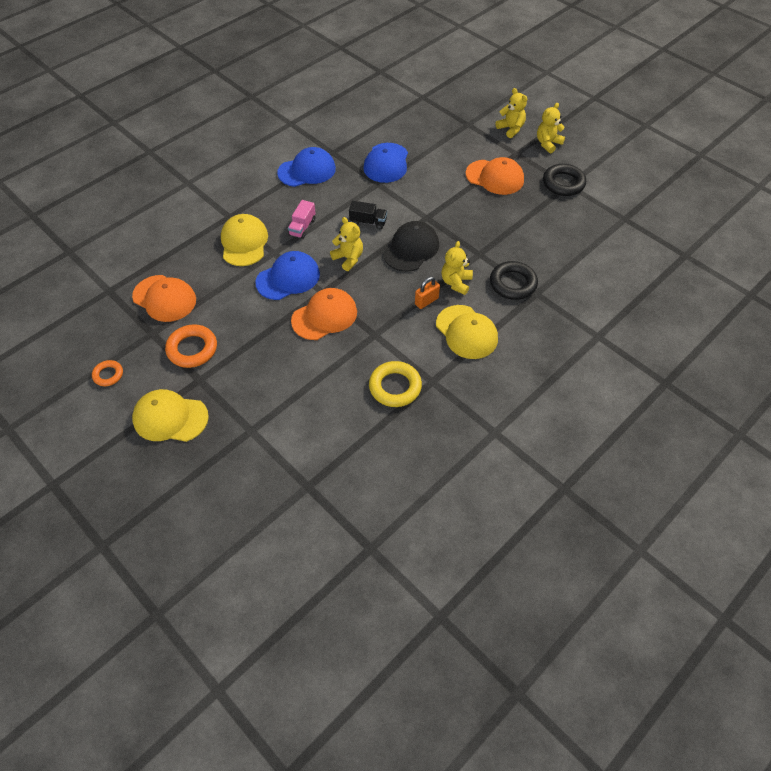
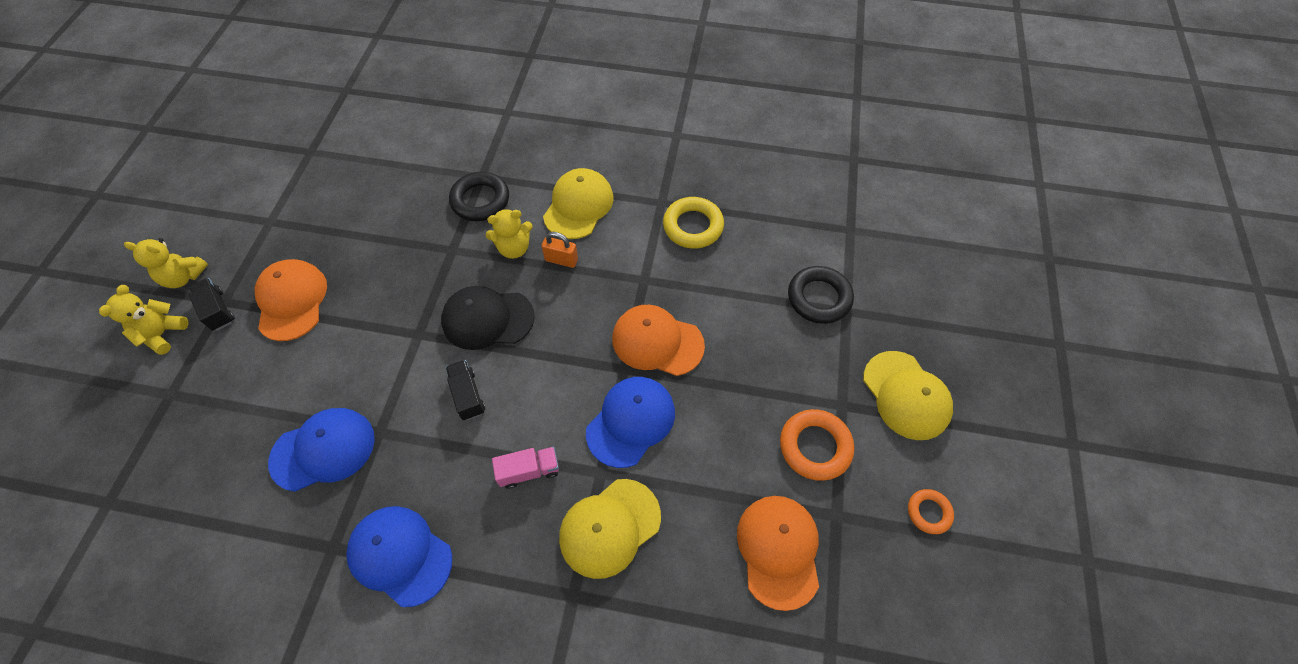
camera: 125 degrees left, 5 degrees up
(288, 278) = (631, 422): blue cap -> blue cap turned 105 degrees clockwise
(348, 258) = (550, 376): yellow teddy bear -> none
(511, 150) = (218, 310): none -> black truck
(563, 183) = (269, 227): black ring -> black ring (819, 298)

